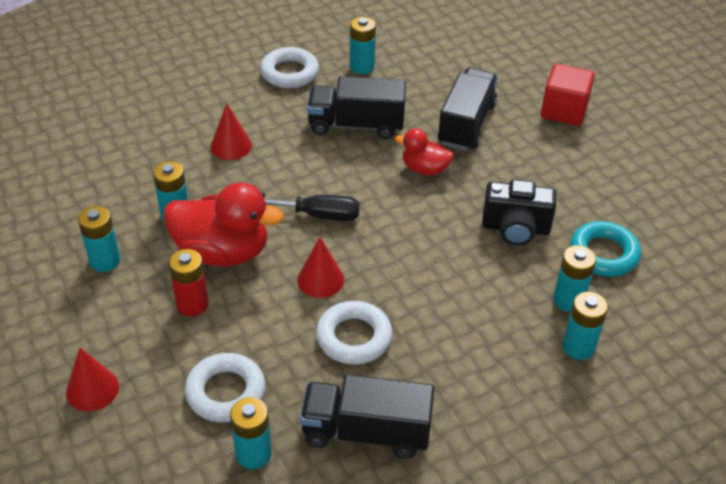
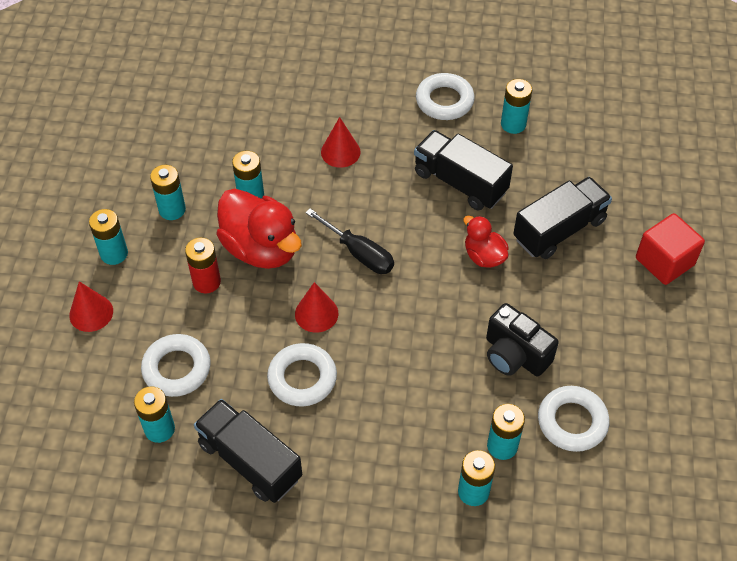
camera: 35 degrees right, 10 degrees up
(74, 326) = (114, 254): none -> turquoise battery
(603, 254) = (572, 422): turquoise ring -> white ring

